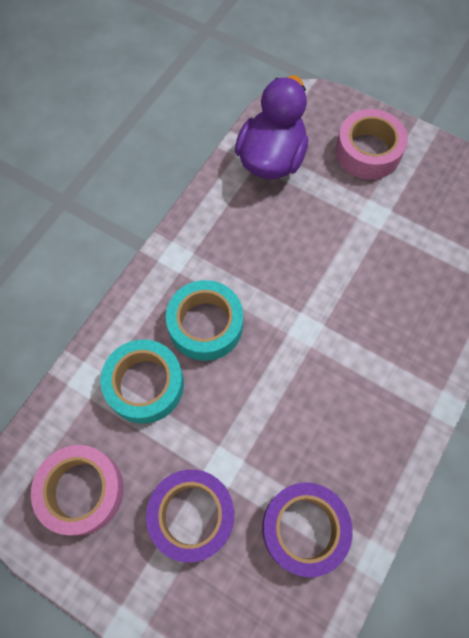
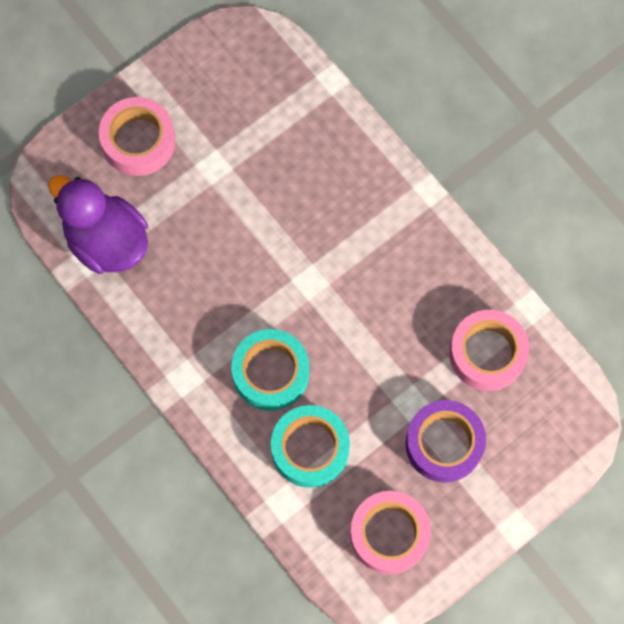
camera: 70 degrees left, 5 degrees up
(304, 528) = (487, 353): purple tape -> pink tape

